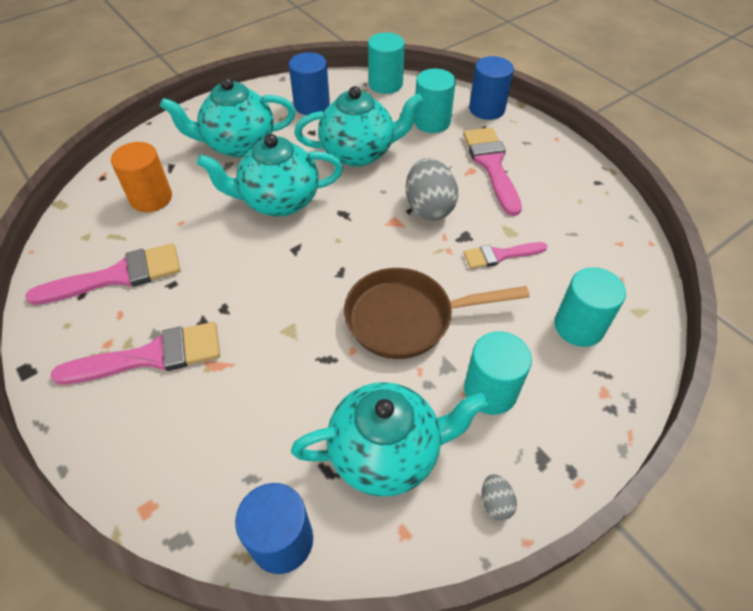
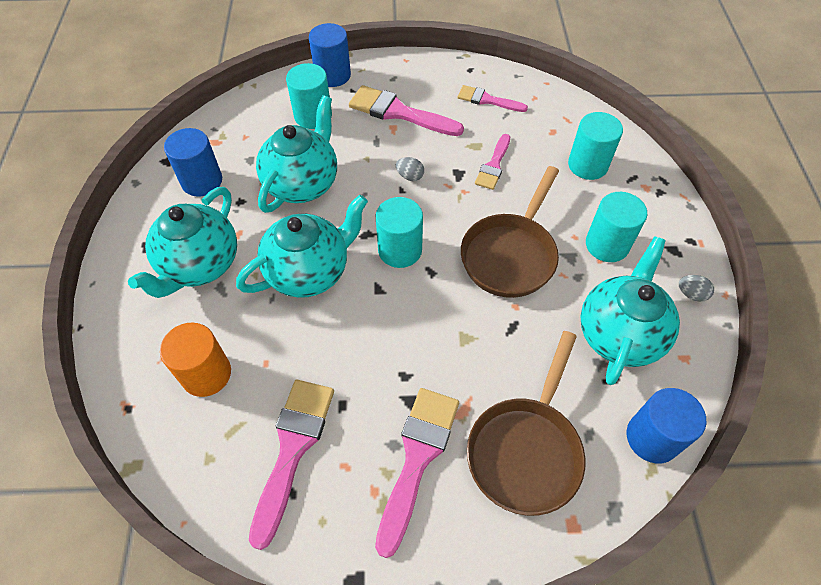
camera: 55 degrees left, 5 degrees up
(204, 432) = (526, 449): none -> brown pan
(279, 201) = (309, 272): turquoise teapot -> turquoise teapot turned 150 degrees counterclockwise
(385, 84) = (230, 116): turquoise cylinder -> turquoise cylinder (400, 250)
(429, 208) = (410, 176): grey egg -> grey egg, size x0.46
(574, 212) = (487, 100): none -> pink brush

